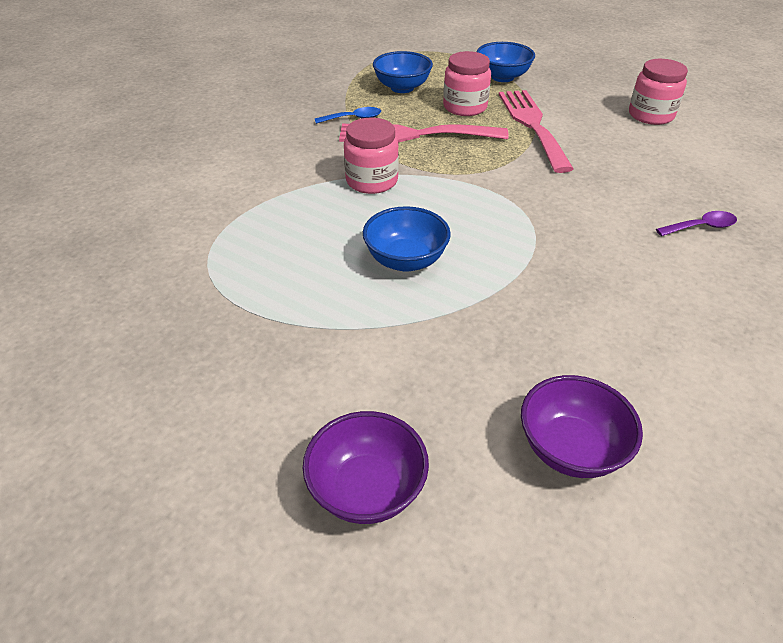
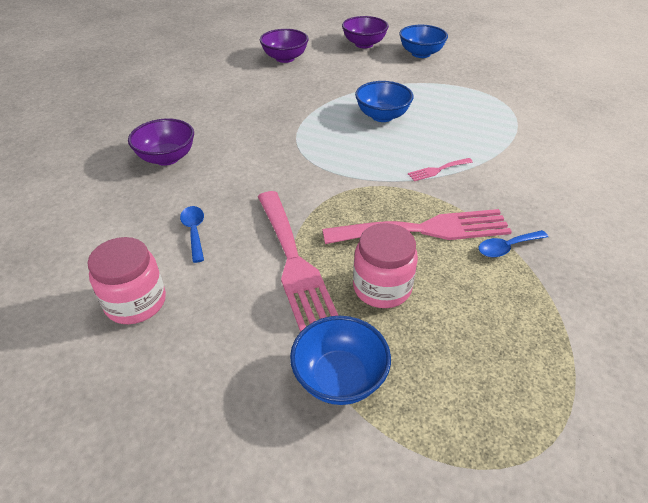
camera: 170 degrees right, 0 degrees up
(372, 181) = (437, 170): pink jar -> pink fork
(402, 88) = (483, 322): blue bowl -> blue bowl (421, 54)
(627, 152) = (194, 232): none -> blue spoon
(701, 227) = (167, 158): purple spoon -> purple bowl

